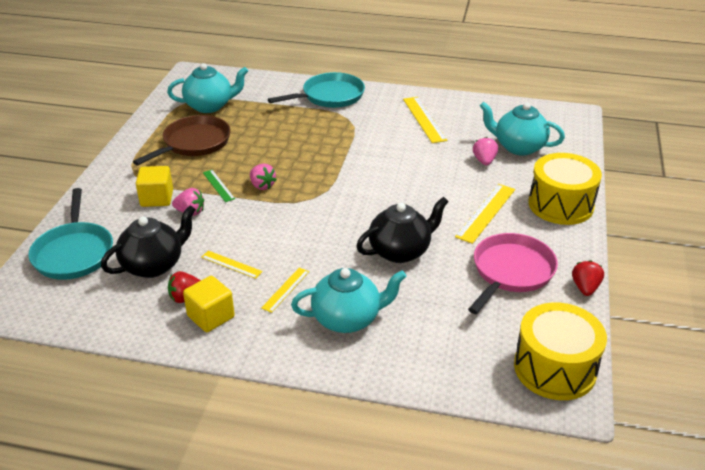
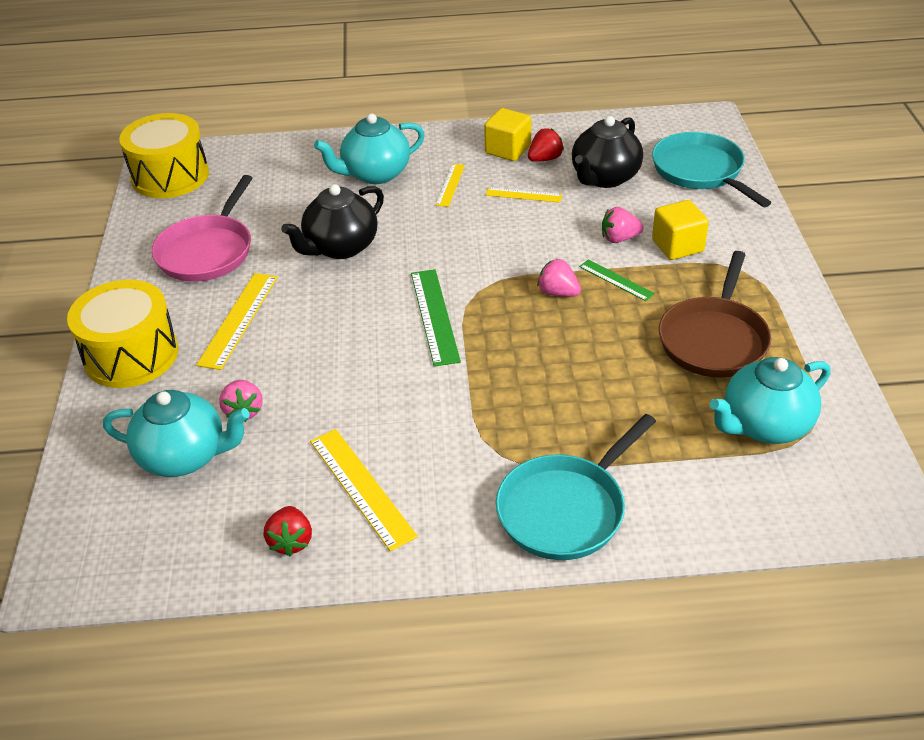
camera: 165 degrees right, 5 degrees up
(350, 188) = (434, 316): none -> green ruler
(585, 288) = (123, 251): red strawberry -> red strawberry (291, 541)

